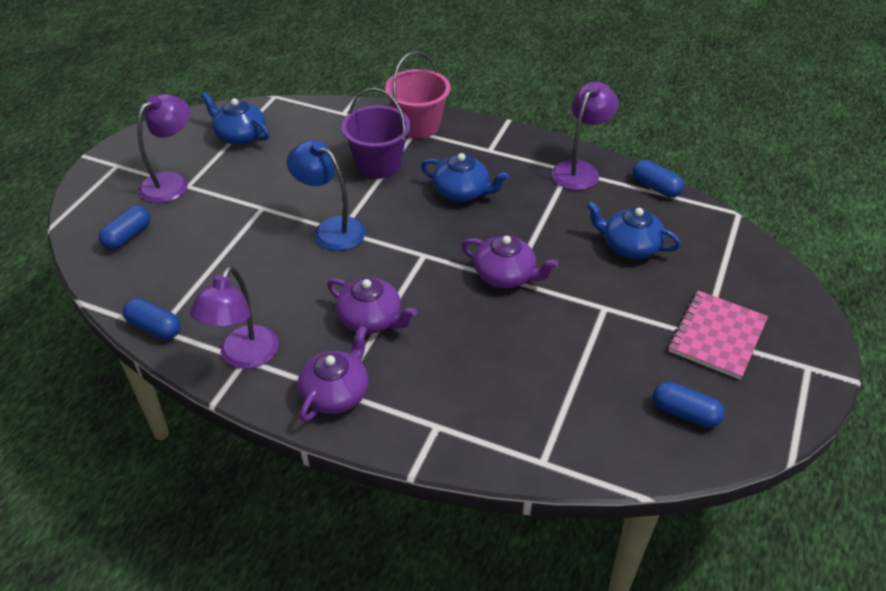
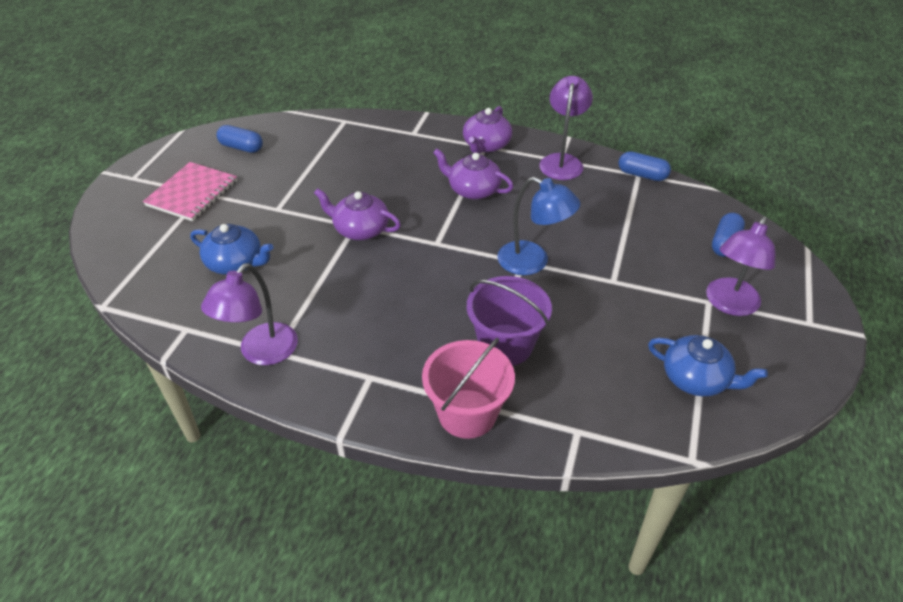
camera: 175 degrees right, 0 degrees up
(462, 192) = (403, 313): blue teapot -> none
(655, 187) = (179, 333): blue capsule -> none

